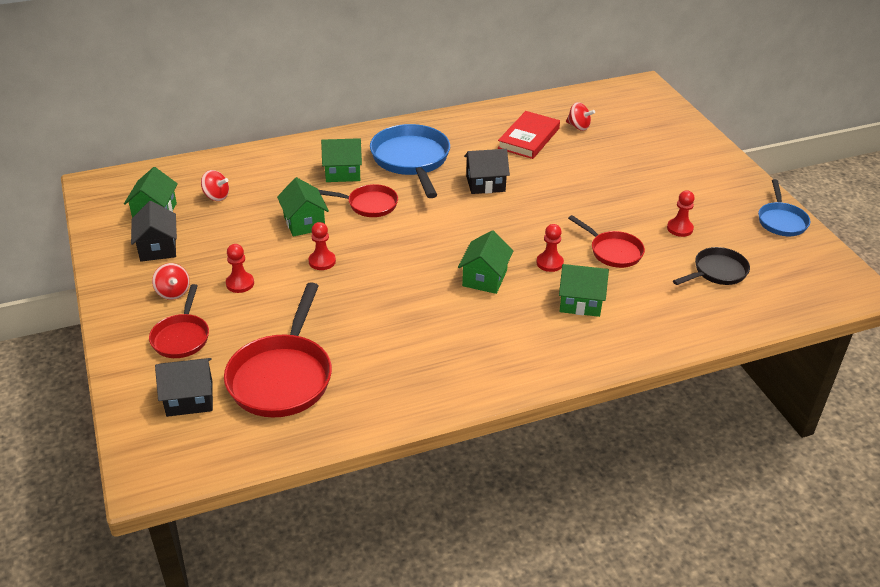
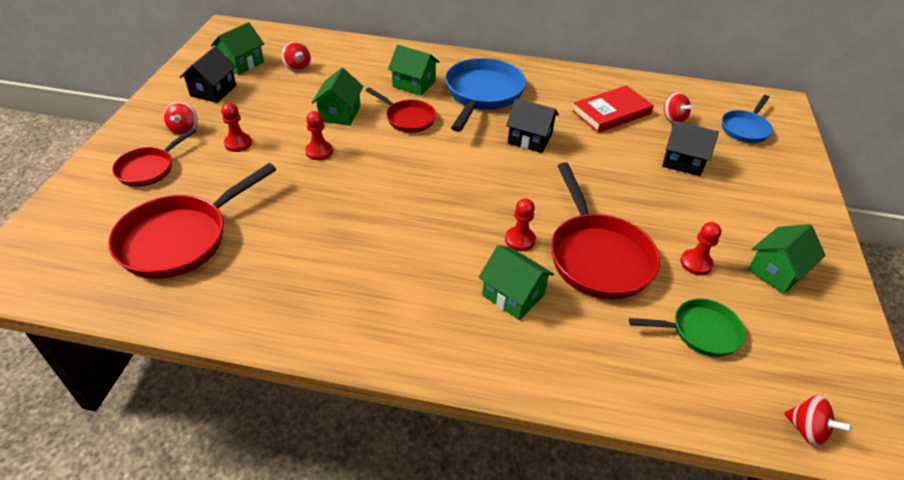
camera: 30 degrees right, 5 degrees up
(189, 399) = (96, 223): black house -> black house (683, 161)
(484, 278) = (442, 227): green house -> green house (776, 271)
(613, 251) = (598, 256): red pan -> red pan, size x1.73
(717, 272) = (700, 331): black pan -> green pan
(781, 221) = (834, 306): blue pan -> blue pan (745, 129)
(818, 301) = (807, 430): none -> red spinning top

